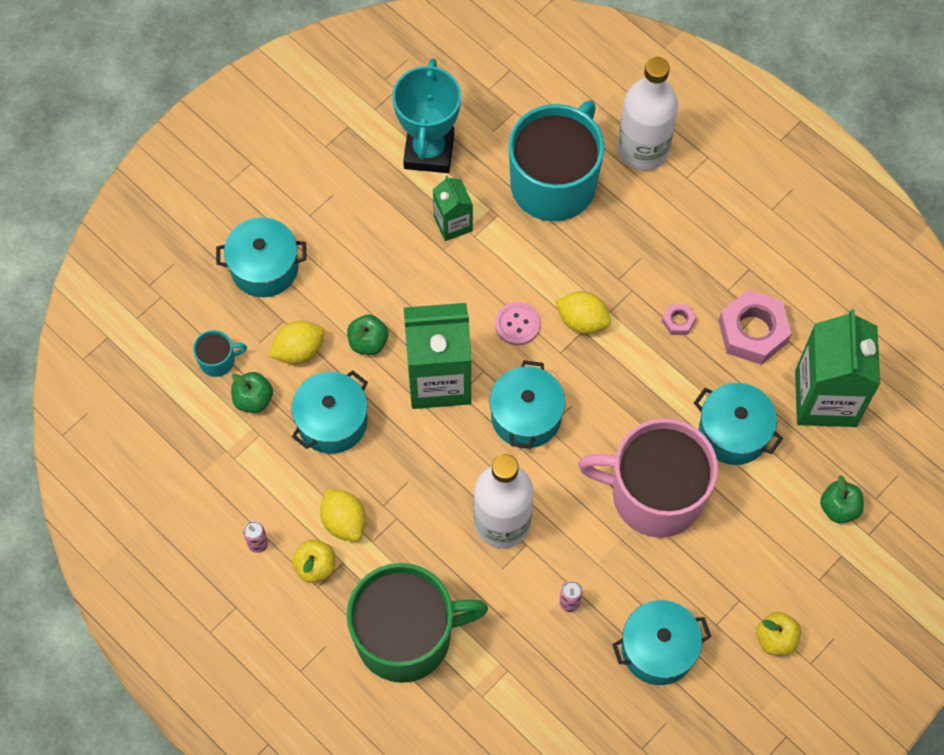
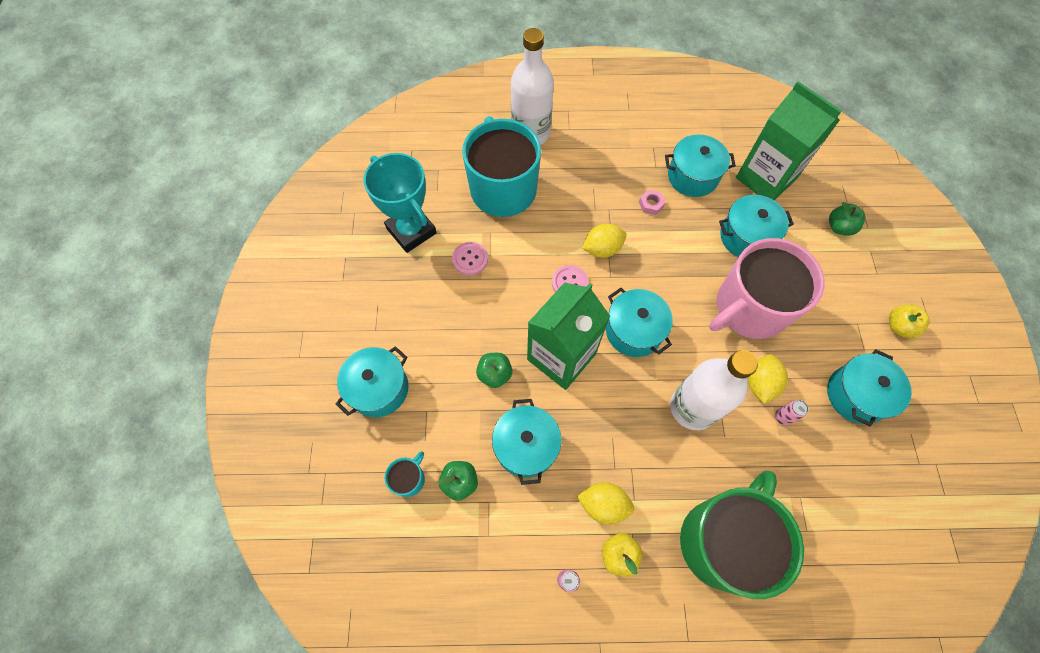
camera: 45 degrees left, 0 degrees up
(299, 350) = (456, 421): yellow lemon -> yellow lemon (760, 383)
(453, 224) = (470, 259): green carton -> pink button
(753, 331) = (692, 176): pink nut -> turquoise pot

